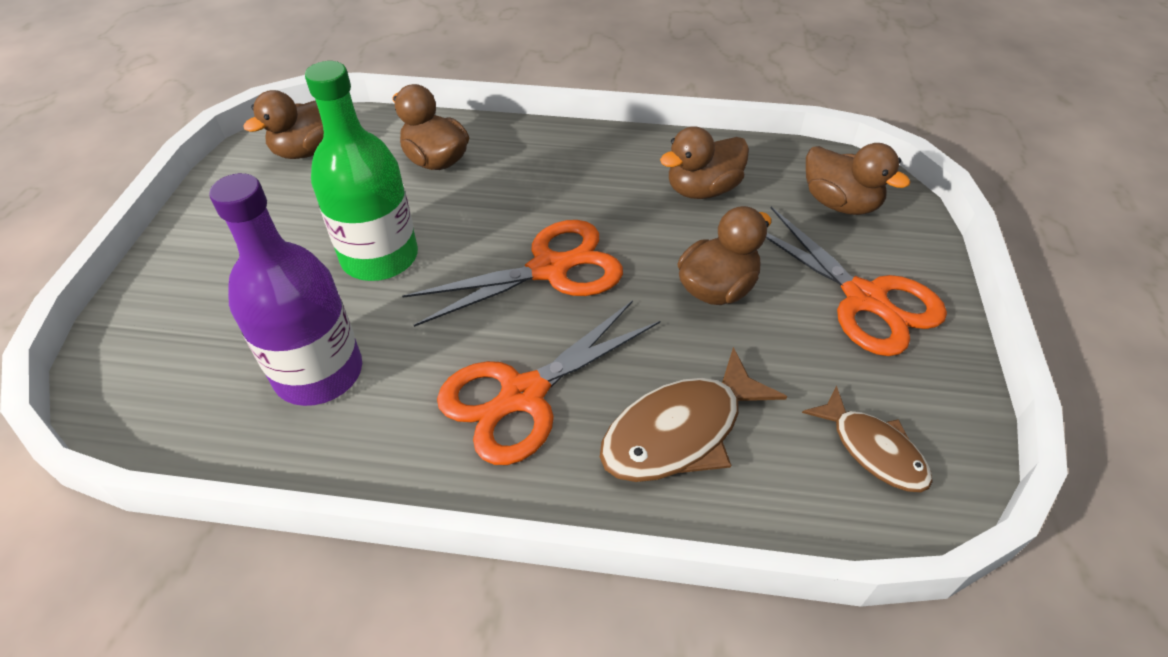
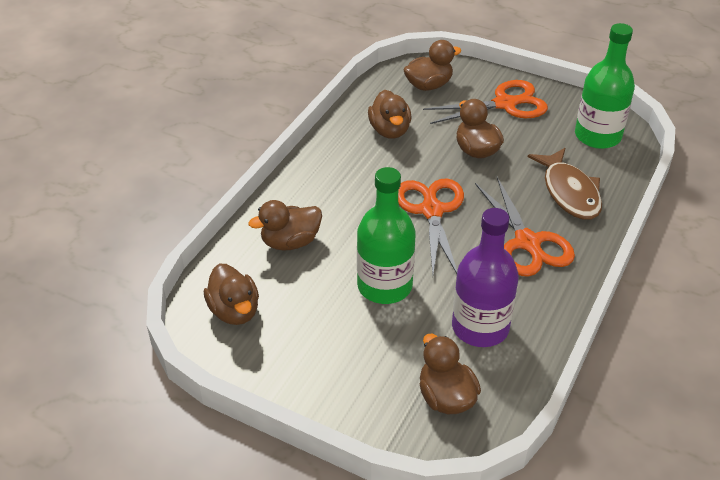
camera: 70 degrees left, 5 degrees down
(180, 363) = (446, 397): none -> brown duck
(873, 449) = (597, 136): brown fish -> green bottle

